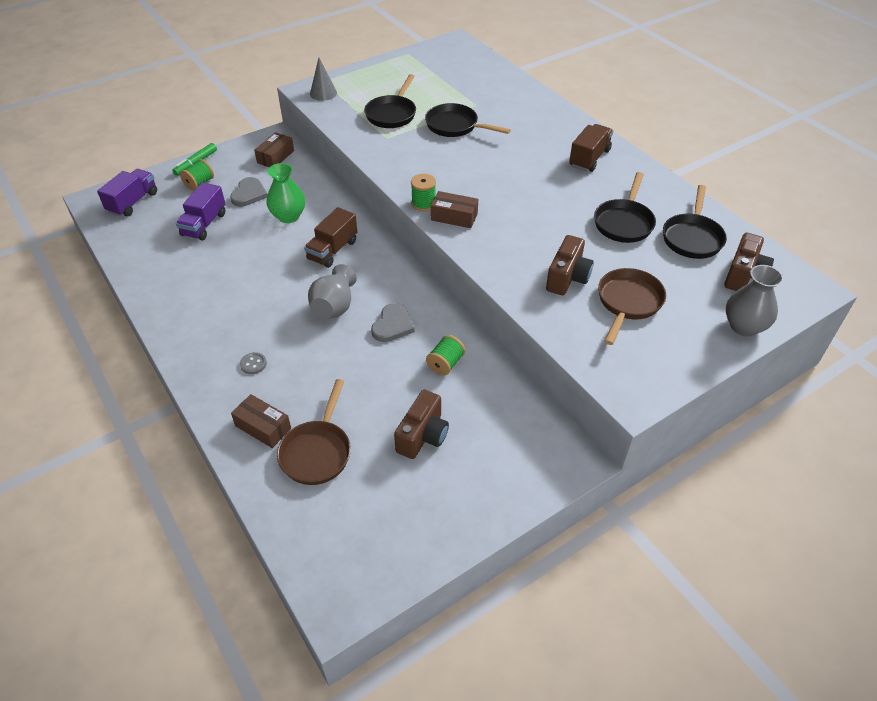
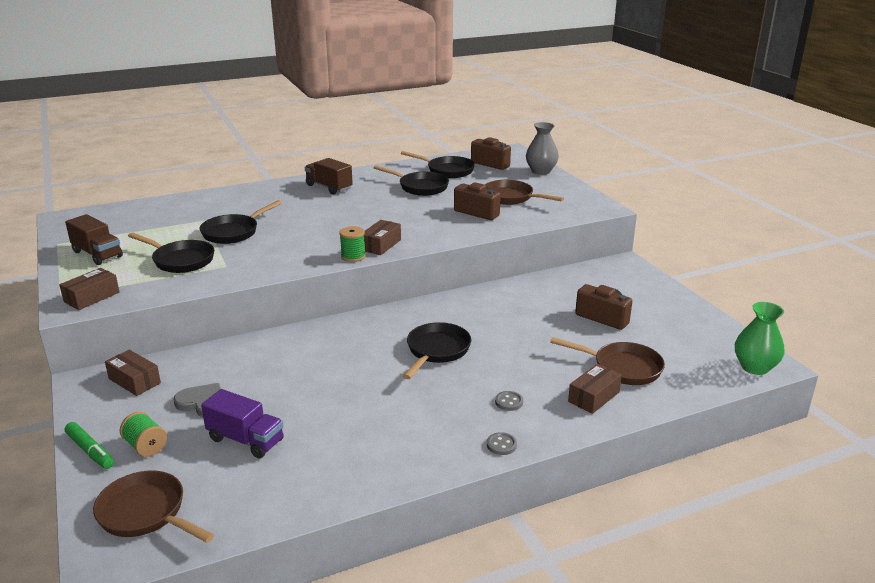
camera: 80 degrees left, 20 degrees down
(133, 202) = (146, 513): purple truck -> brown pan
(191, 364) = (501, 445): none -> grey button
(288, 216) = (269, 374): green vase -> green vase (754, 367)
(323, 93) = (92, 297): grey cone -> brown box
(332, 250) = (347, 348): brown truck -> brown truck (97, 254)
(334, 306) = (436, 351): grey vase -> black pan
(392, 325) = (472, 321): grey heart -> none
(445, 364) = (525, 301): green spool -> none

